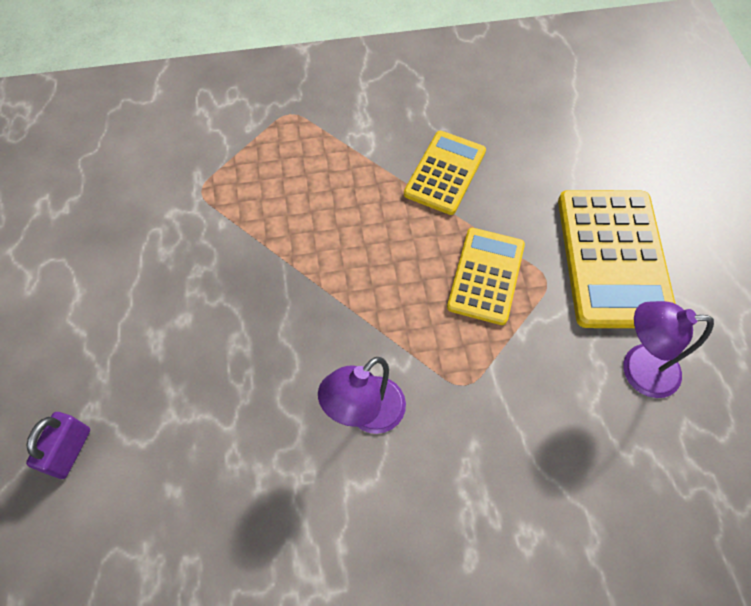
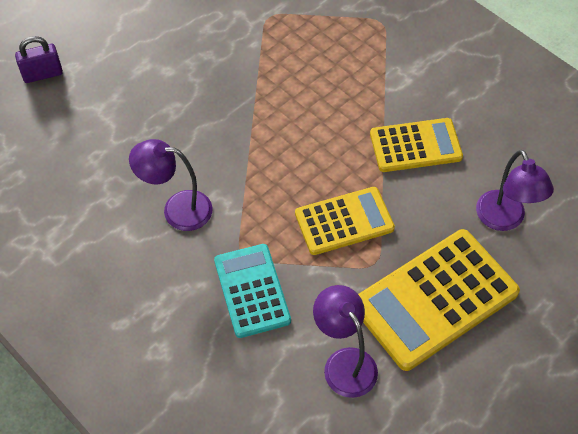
camera: 55 degrees right, 5 degrees down
(511, 402) = (252, 290): none -> turquoise calculator
(565, 160) = (504, 220): none -> purple lamp

